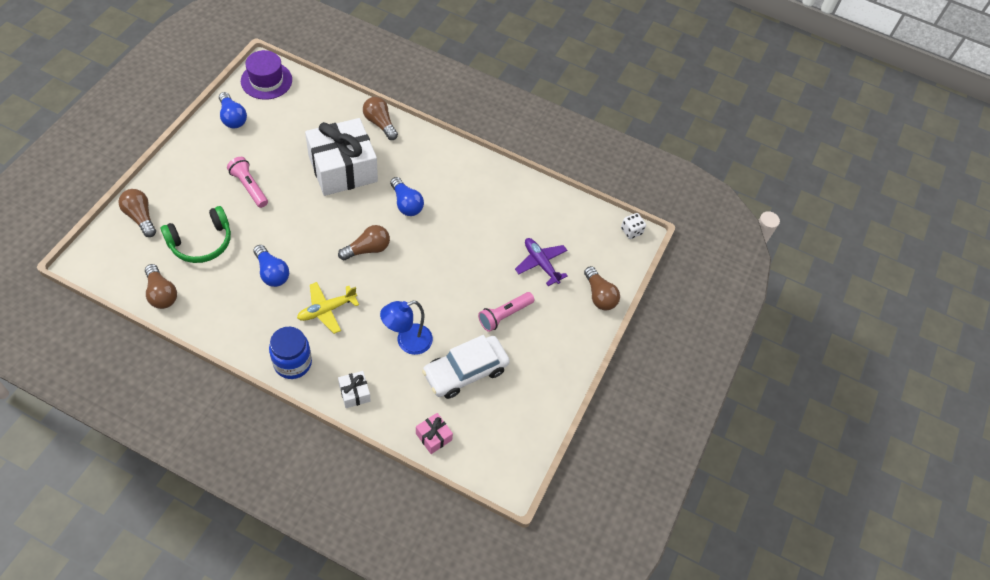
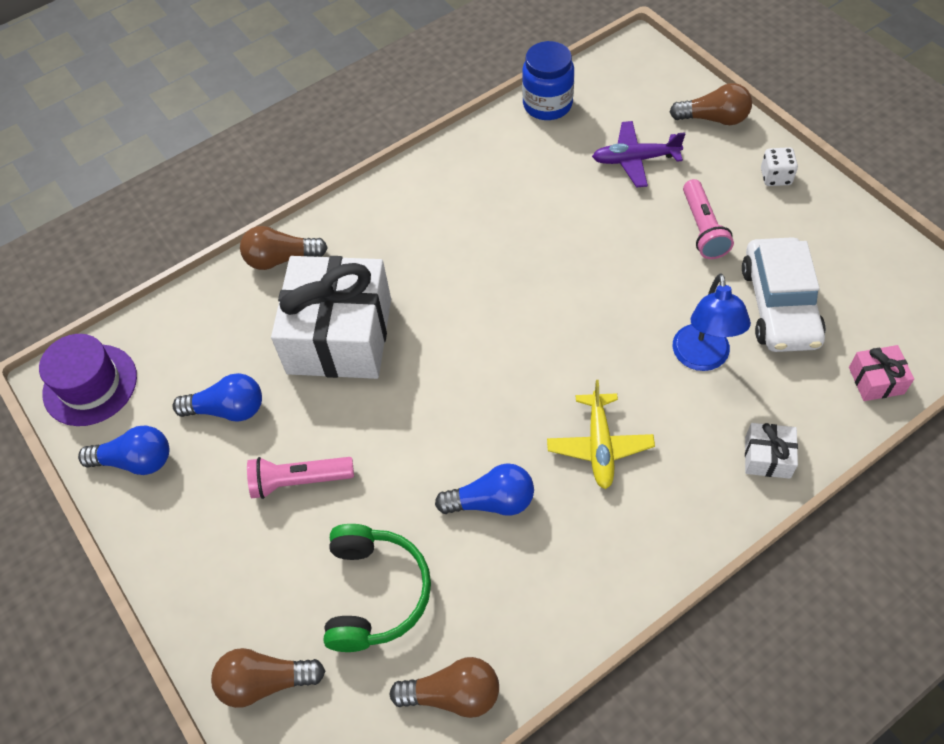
camera: 50 degrees left, 0 degrees up
(292, 363) = (680, 526): blue jar -> blue jar (547, 105)
(367, 249) = (511, 353): brown light bulb -> none
(406, 204) = (452, 277): blue light bulb -> blue light bulb (228, 409)
(631, 231) = (627, 52): white dice -> white dice (775, 177)

